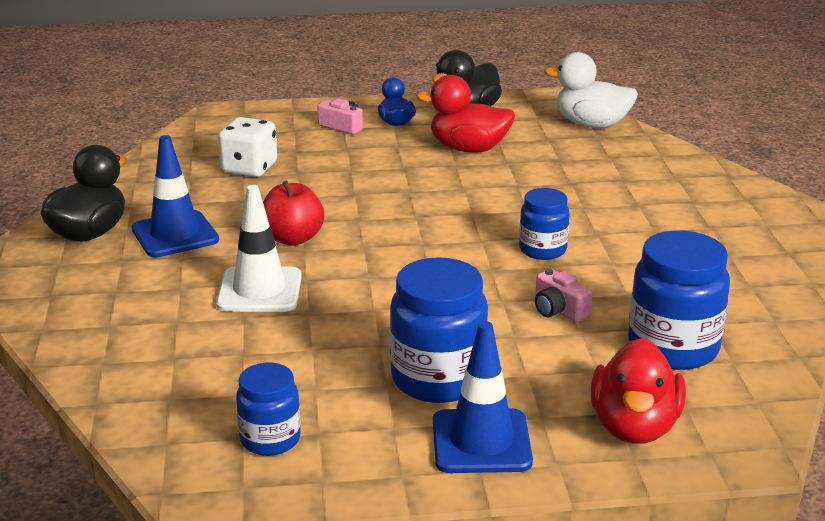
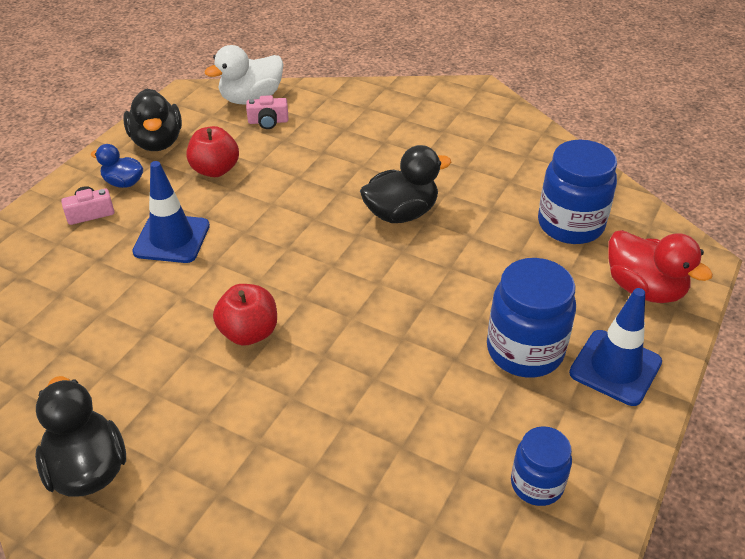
camera: 55 degrees left, 15 degrees up
(175, 235) = (160, 405): blue traffic cone -> blue traffic cone (172, 239)
(249, 168) = (94, 302): white dice -> none
(259, 290) = (313, 391): white traffic cone -> none
(468, 149) = (215, 170): red duck -> red apple
(542, 250) = (401, 213): blue jar -> black duck
(559, 310) = (485, 248): pink camera -> pink camera (268, 121)

